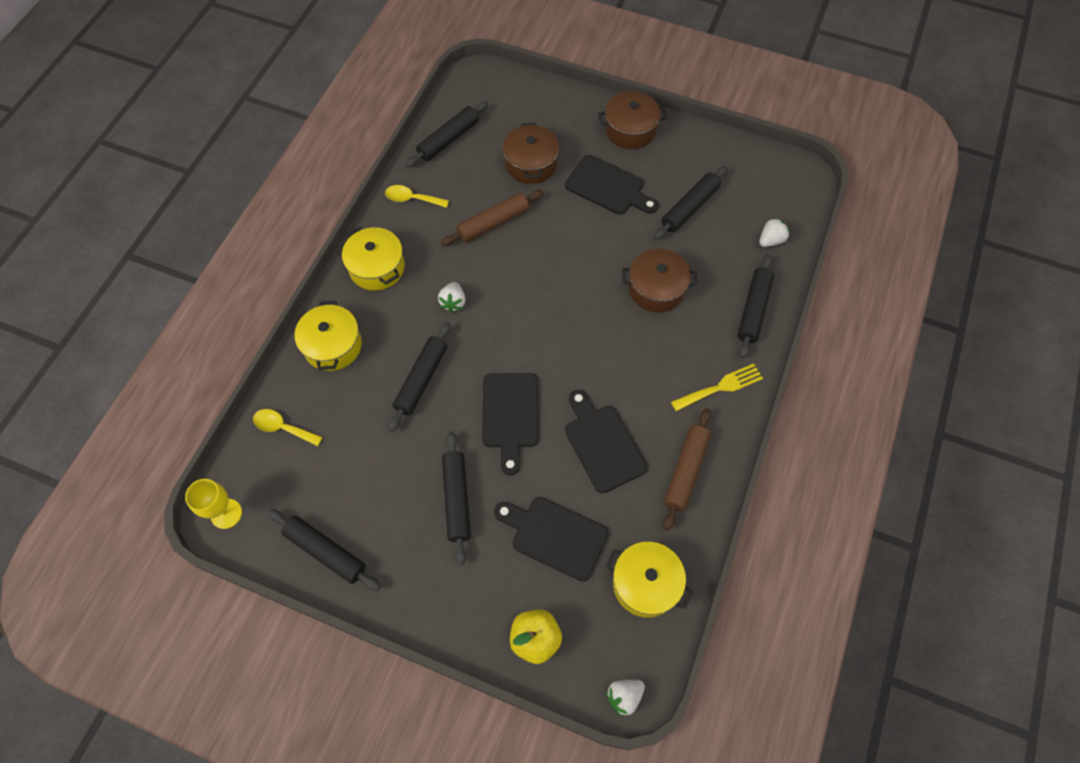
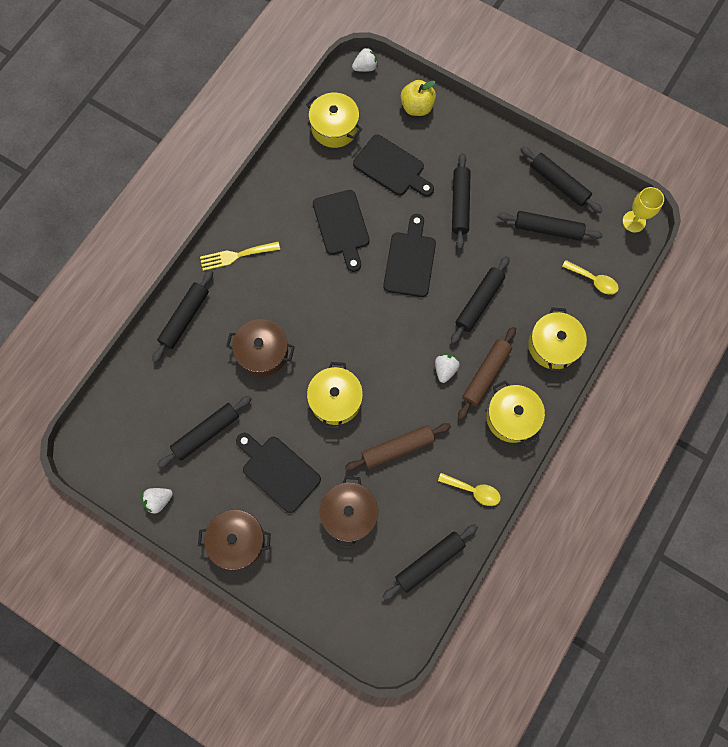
camera: 170 degrees left, 10 degrees up
(340, 484) = (547, 229): none -> black rolling pin
(566, 256) = (335, 400): none -> yellow pot
(685, 471) = (284, 197): brown rolling pin -> brown rolling pin (486, 375)
(770, 240) = (143, 384): white strawberry -> white strawberry (159, 500)

